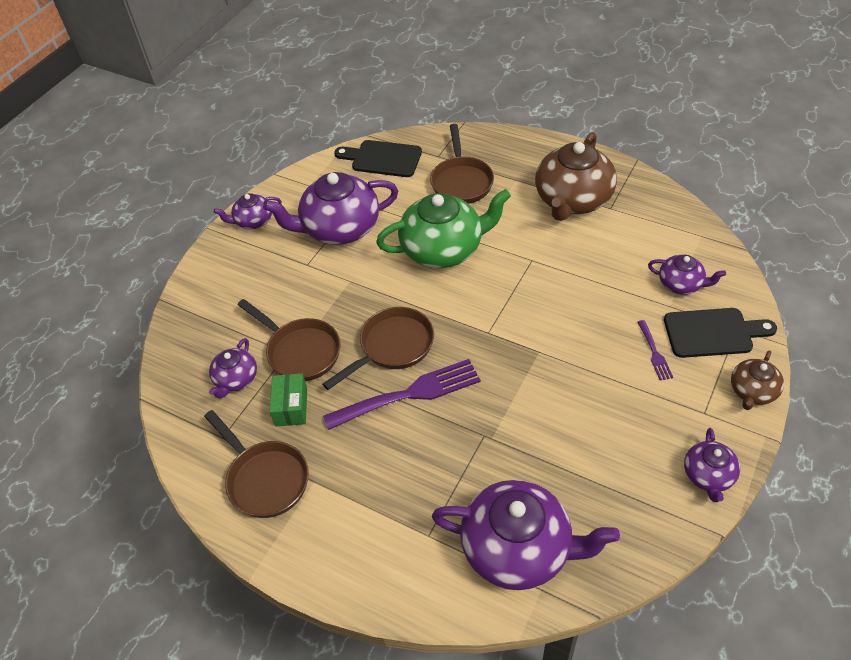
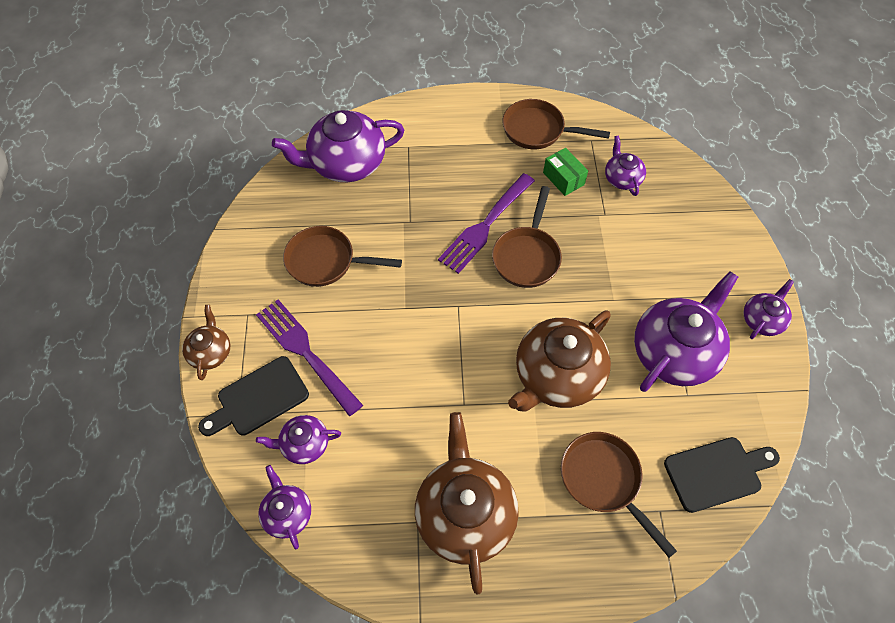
camera: 145 degrees right, 10 degrees up
(300, 351) = (596, 220): brown pan -> brown pan (326, 261)
(443, 249) = (557, 376): green teapot -> brown teapot
(654, 353) = (305, 352): purple fork -> purple fork, size x2.13
(708, 475) = (232, 265): purple teapot -> purple teapot (287, 513)

